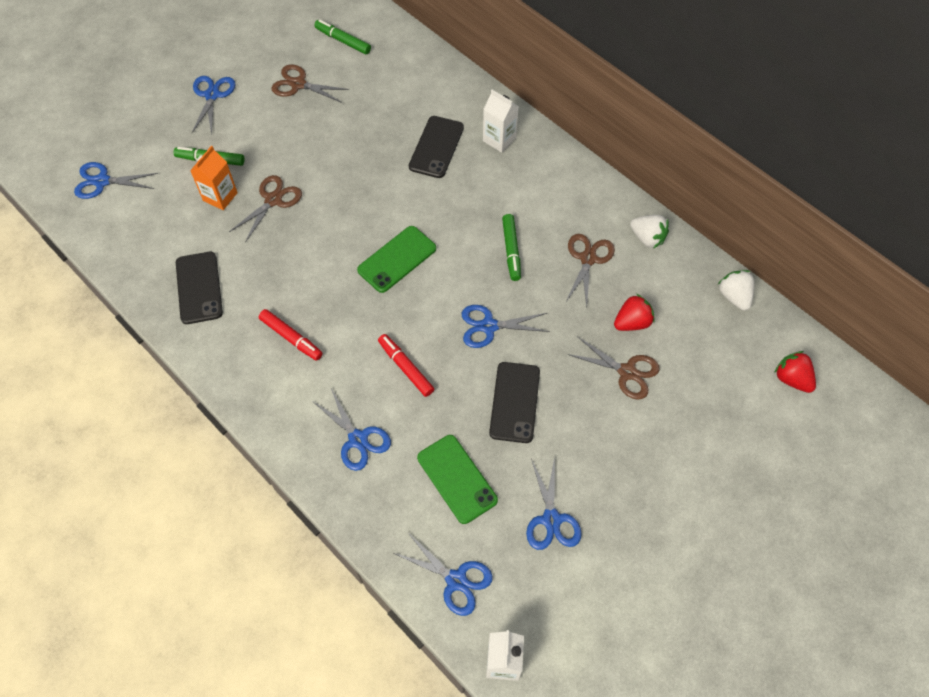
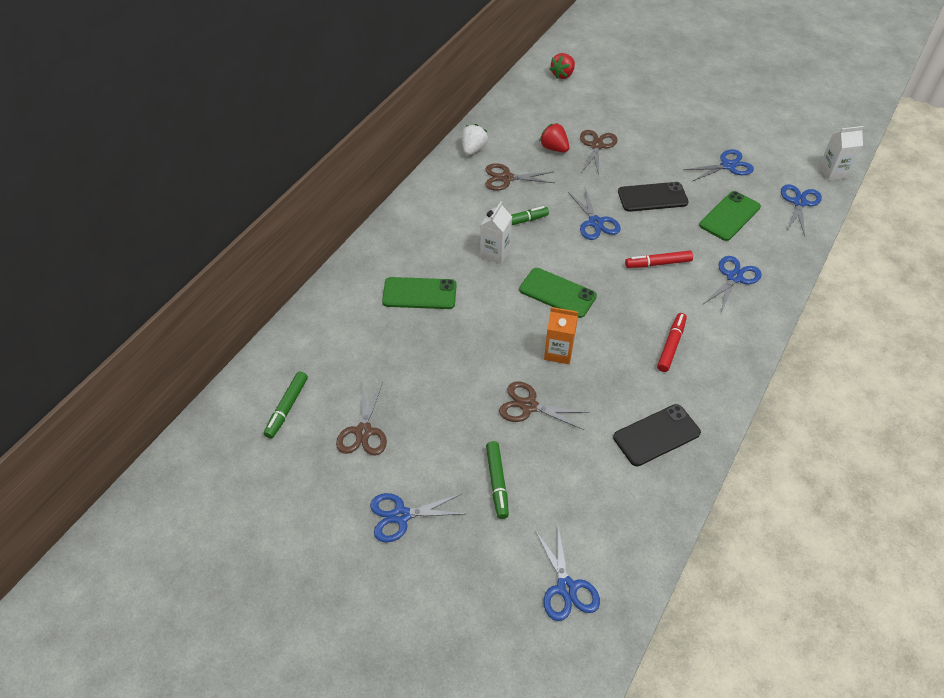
camera: 105 degrees left, 10 degrees down
(220, 196) = (542, 455): orange carton -> orange carton (558, 352)
(406, 368) = (658, 263): red marker -> red marker turned 45 degrees clockwise
(436, 147) = (419, 293): black phone -> green phone
(499, 139) = (397, 251): white carton -> white carton (495, 253)
(734, 296) = (508, 103): white strawberry -> none

